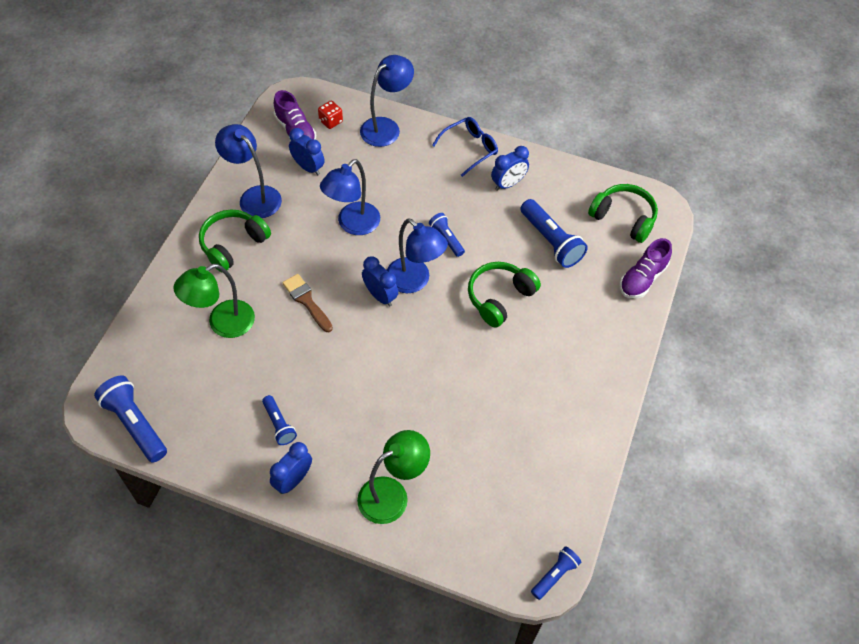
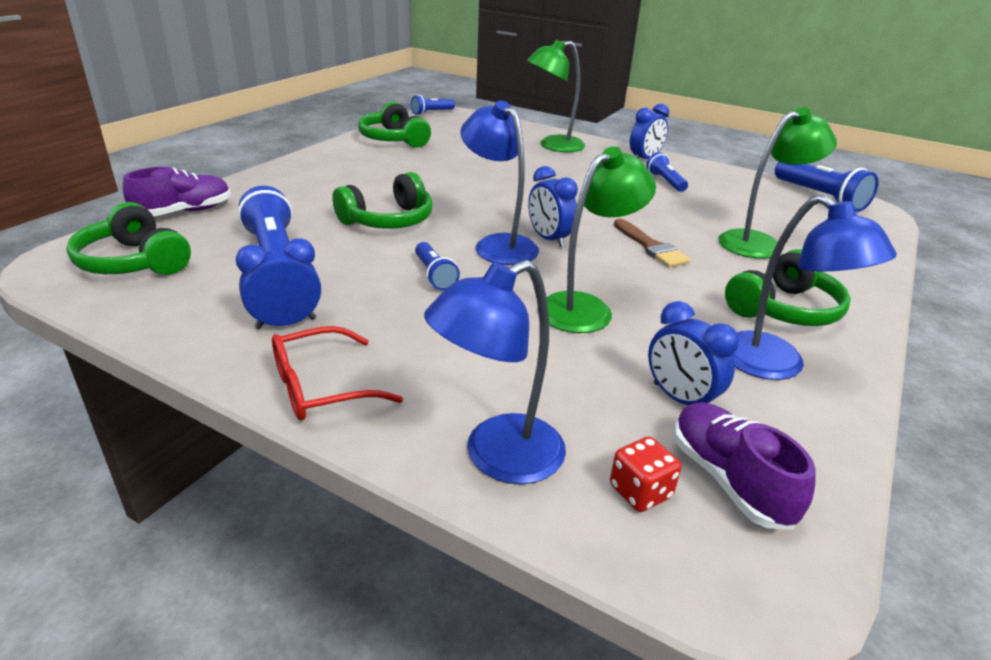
camera: 170 degrees left, 25 degrees down
(353, 225) = (585, 307): blue lamp -> green lamp
(470, 148) = (320, 387): blue glasses -> red glasses
(562, 465) = (393, 139): none -> green headphones

